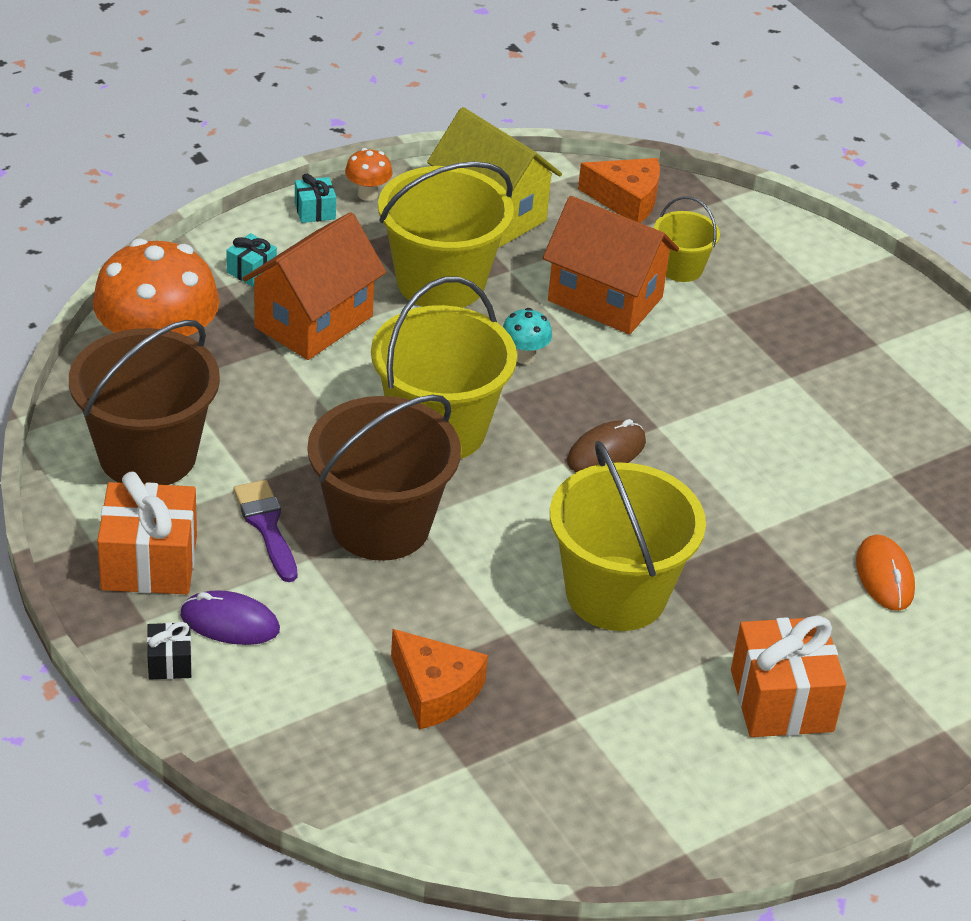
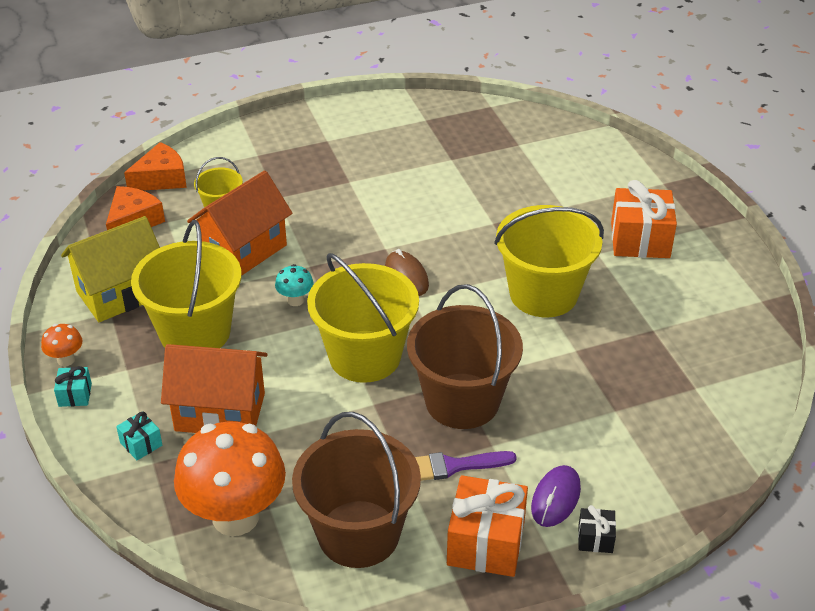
camera: 75 degrees left, 0 degrees up
(314, 322) = (220, 412): orange house -> orange house turned 45 degrees counterclockwise
(435, 691) = (628, 393): orange cheese -> orange cheese (161, 178)
(884, 576) = (539, 180): orange mouse -> none

